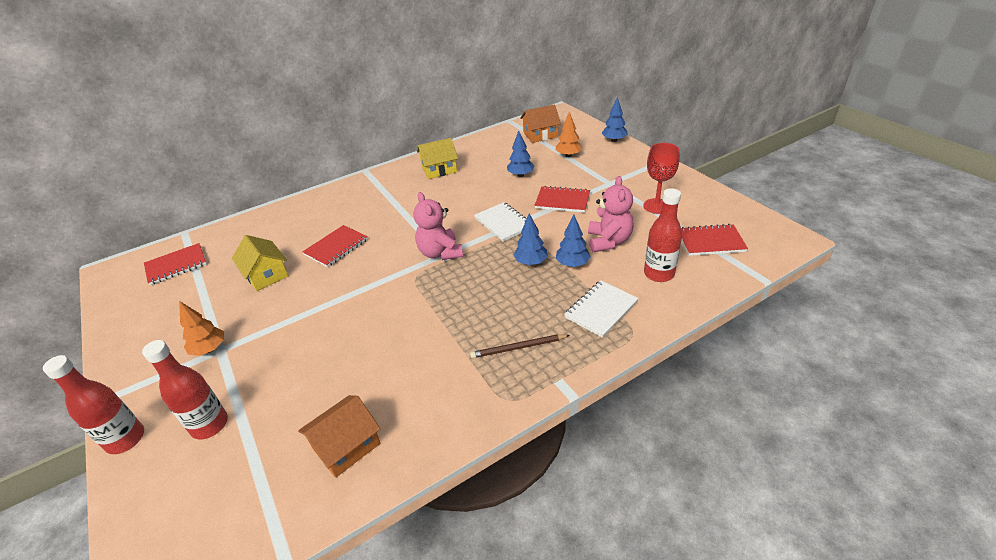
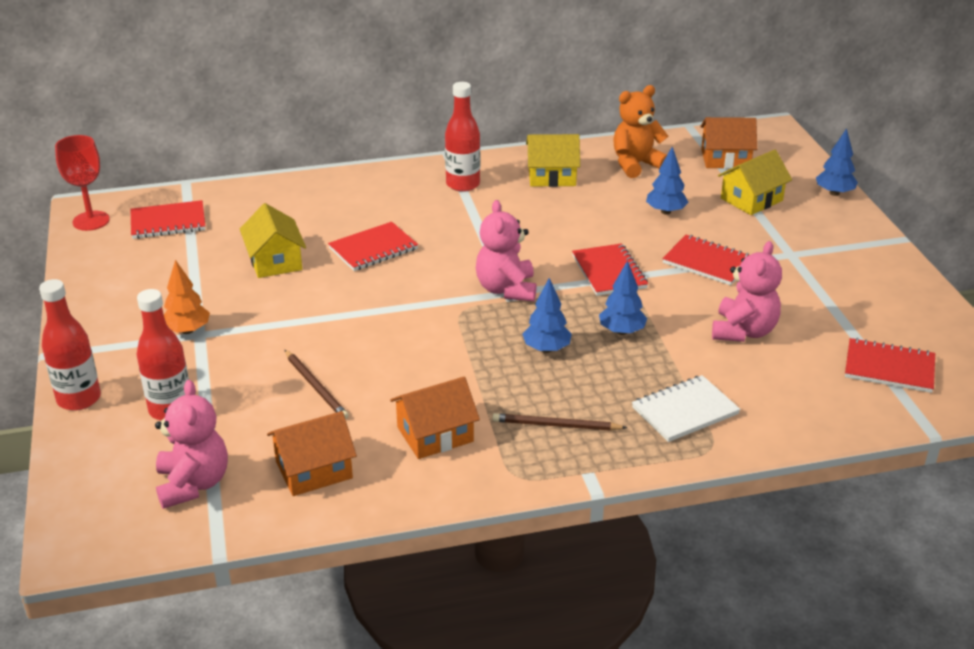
camera: 15 degrees right, 5 degrees down
(245, 493) = (193, 484): none -> pink teddy bear
(326, 369) = (316, 387): none -> brown pencil
(432, 382) = (435, 434): none -> orange house
(488, 150) = (636, 164): none -> orange teddy bear
(503, 223) = (609, 272): white notebook -> red notebook
(568, 155) = (751, 199): orange tree -> yellow house
(572, 264) = (677, 347): blue tree -> blue tree (546, 349)
(656, 206) = (841, 302): red goblet -> red goblet (91, 221)
(659, 274) = (788, 389): red bottle -> red bottle (463, 184)

